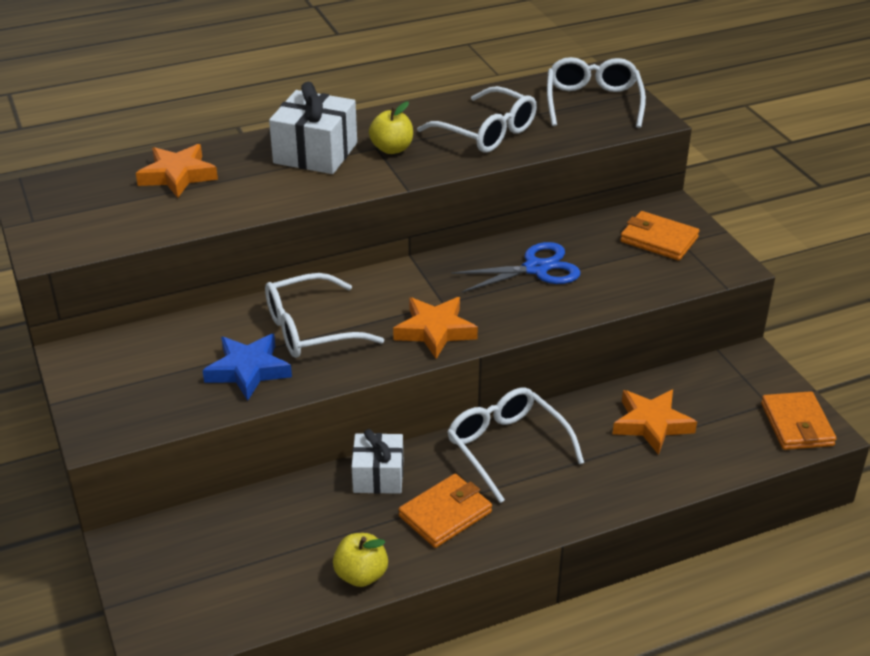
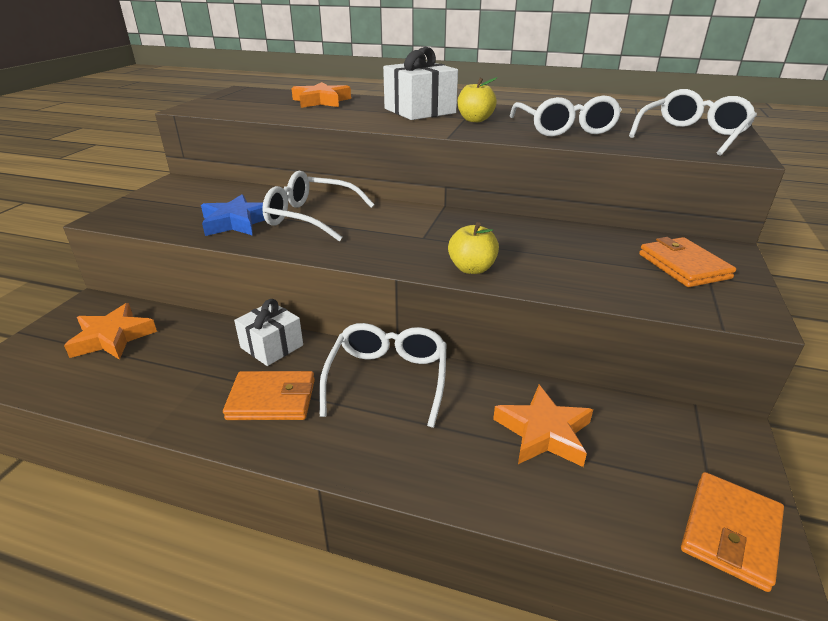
camera: 40 degrees right, 5 degrees down
(361, 575) = (153, 405): yellow apple -> yellow apple (472, 268)
(435, 331) = (389, 249): orange star -> orange star (112, 337)
(536, 269) = (531, 244): blue scissors -> none

